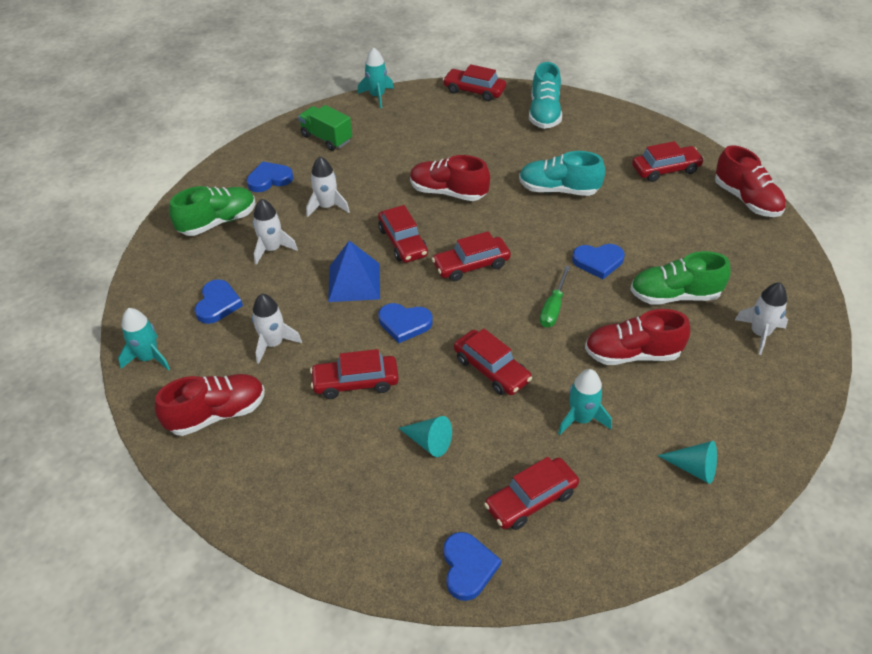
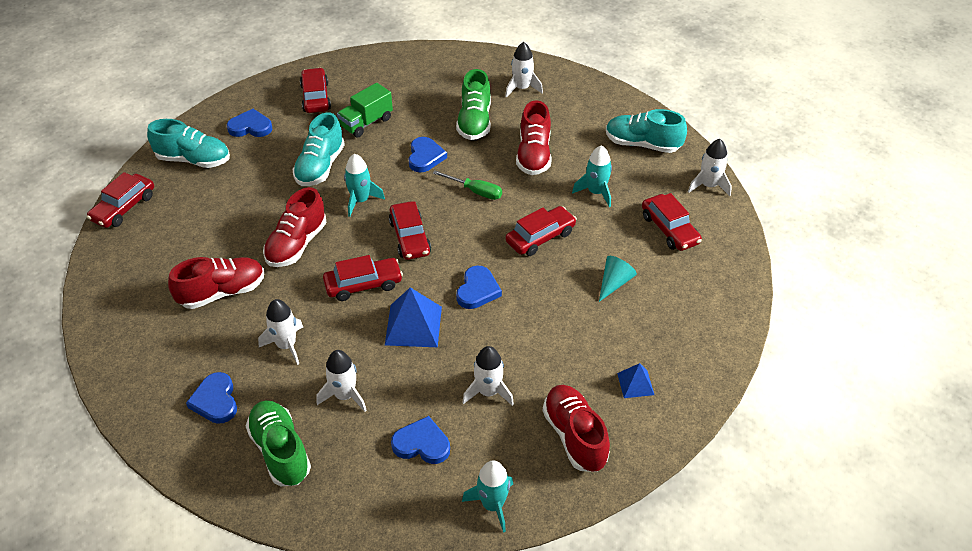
camera: 85 degrees left, 0 degrees up
(281, 465) = (635, 384): none -> blue pyramid
(326, 138) = (155, 344): green truck -> green truck (366, 123)
(355, 382) = (545, 328): red car -> none
(377, 96) = (90, 292): turquoise rocket -> turquoise rocket (360, 200)
(468, 567) = (728, 269): blue heart -> blue heart (250, 127)
(630, 550) = (709, 186): none -> white rocket
(693, 468) = (642, 144): turquoise cone -> turquoise shoe
(746, 200) = (372, 62): red shoe -> red shoe (222, 292)

